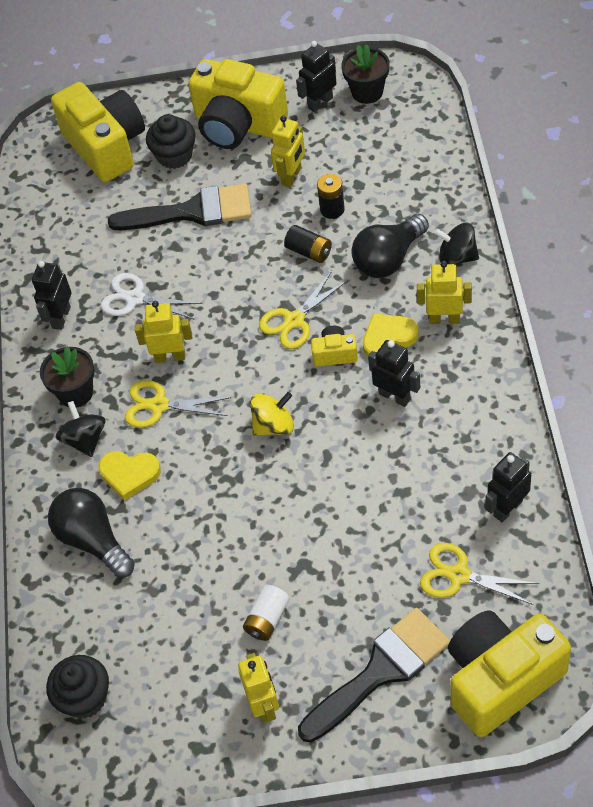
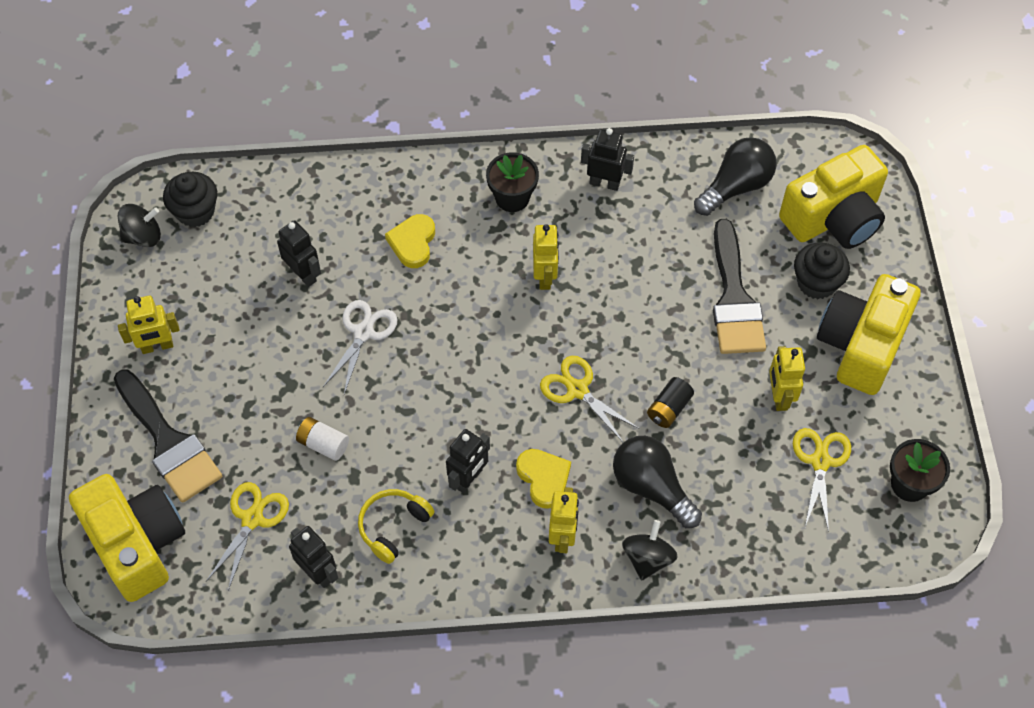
camera: 85 degrees right, 5 degrees up
(85, 440) = (457, 206): black spinning top -> black spinning top (143, 236)
(93, 540) = (347, 215): black light bulb -> black light bulb (736, 187)
(135, 298) = (621, 246): white scissors -> white scissors (363, 332)
(159, 405) = (487, 267): yellow scissors -> yellow scissors (820, 461)
(267, 619) = (240, 352): white battery -> white battery (323, 444)
(273, 425) = (449, 365): yellow spinning top -> none
(292, 176) = (779, 397): yellow robot -> yellow robot turned 60 degrees clockwise
(320, 103) = (893, 432): black robot -> black robot (303, 274)
(332, 209) = (727, 435): black battery -> none
(335, 354) = (529, 425): yellow camera -> none
(451, 451) = (393, 527): none -> yellow headphones

